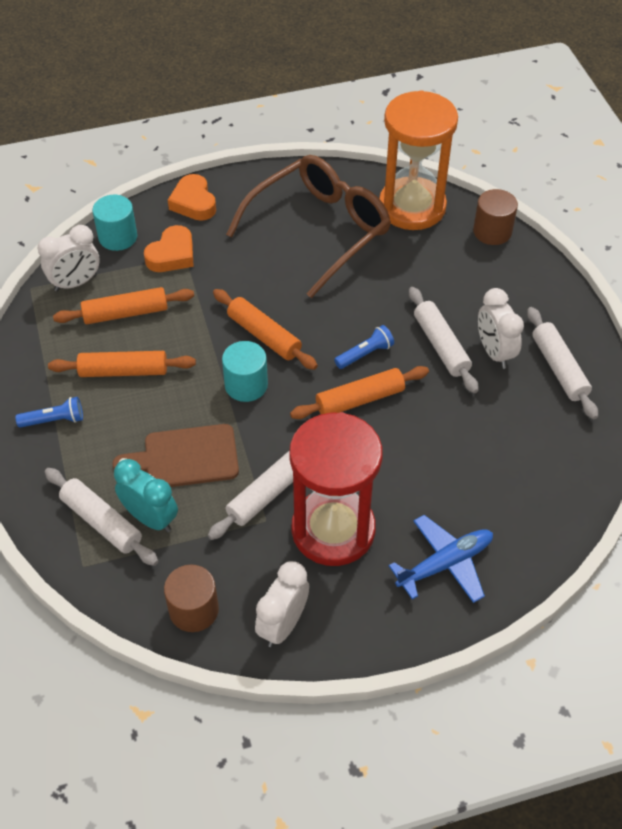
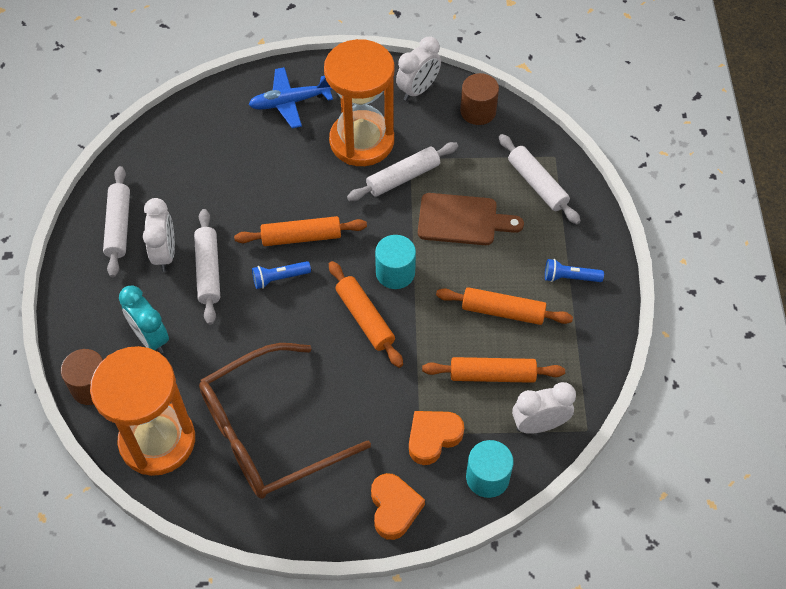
camera: 165 degrees left, 5 degrees up
(150, 518) = (498, 179): turquoise clock -> turquoise clock (151, 337)
(333, 530) = (362, 141): red hourglass -> orange hourglass

